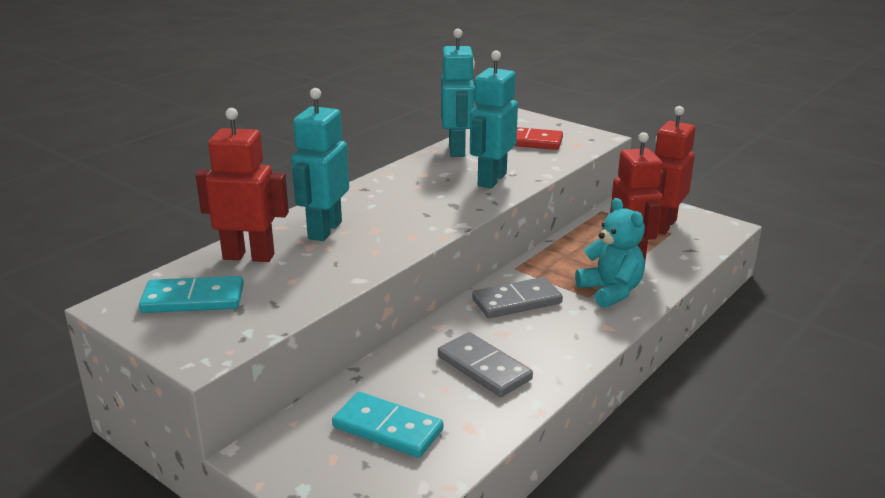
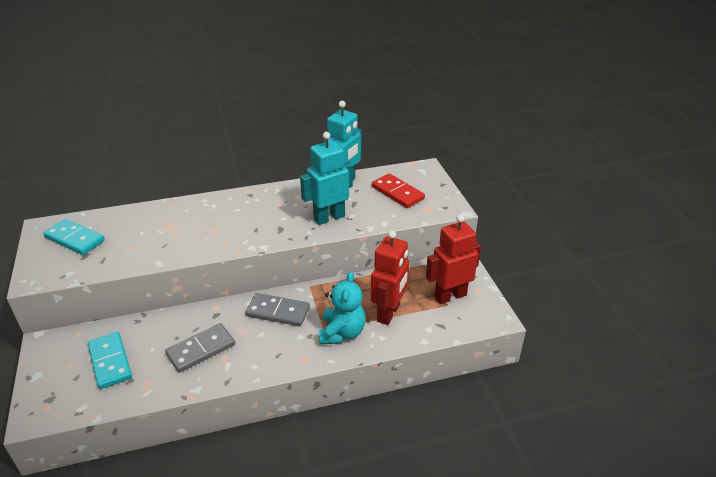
camera: 35 degrees right, 10 degrees up
(249, 256) = (132, 221): red robot -> none
(324, 230) = (189, 218): turquoise robot -> none
(484, 368) = (201, 350): grey domino -> grey domino turned 60 degrees clockwise

